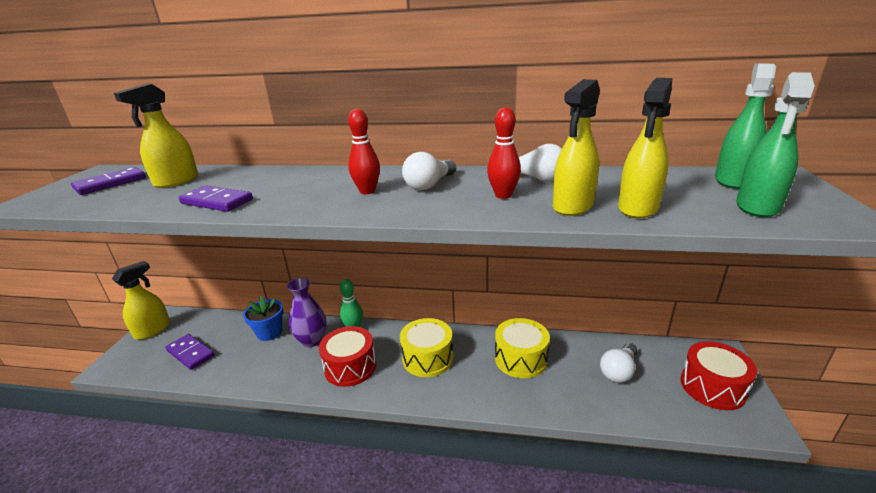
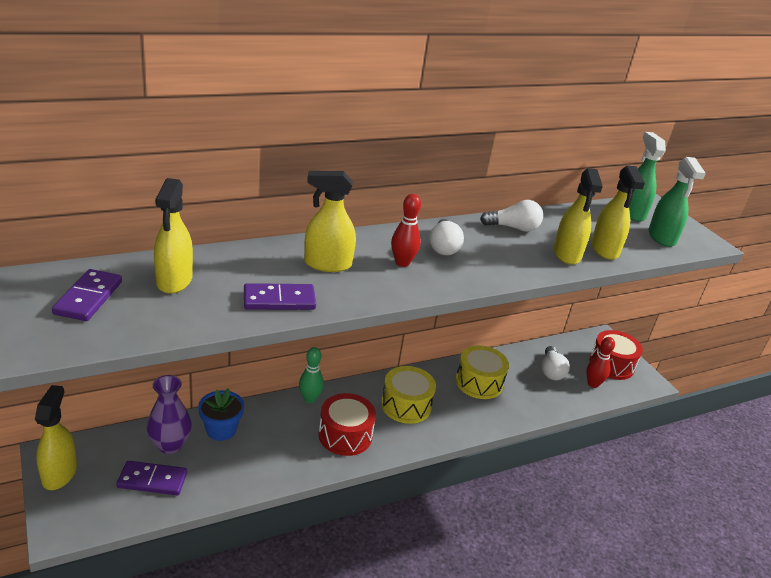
camera: 40 degrees left, 5 degrees up
(300, 185) = (327, 264): none -> yellow spray bottle
(312, 340) = (279, 423): purple vase -> purple vase (170, 445)
(503, 195) = (512, 250): red bowling pin -> red bowling pin (593, 384)

